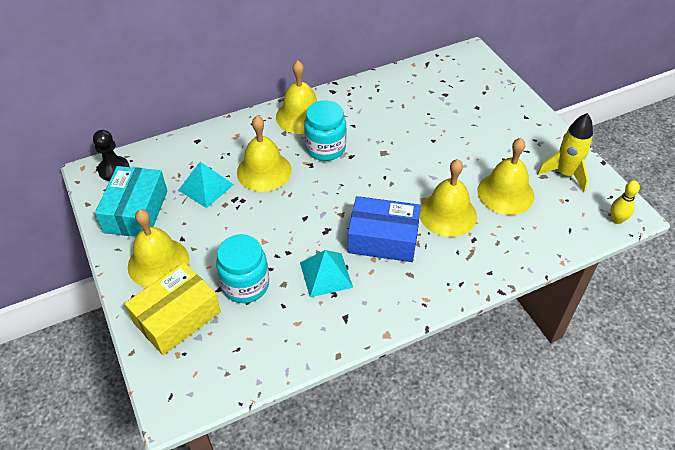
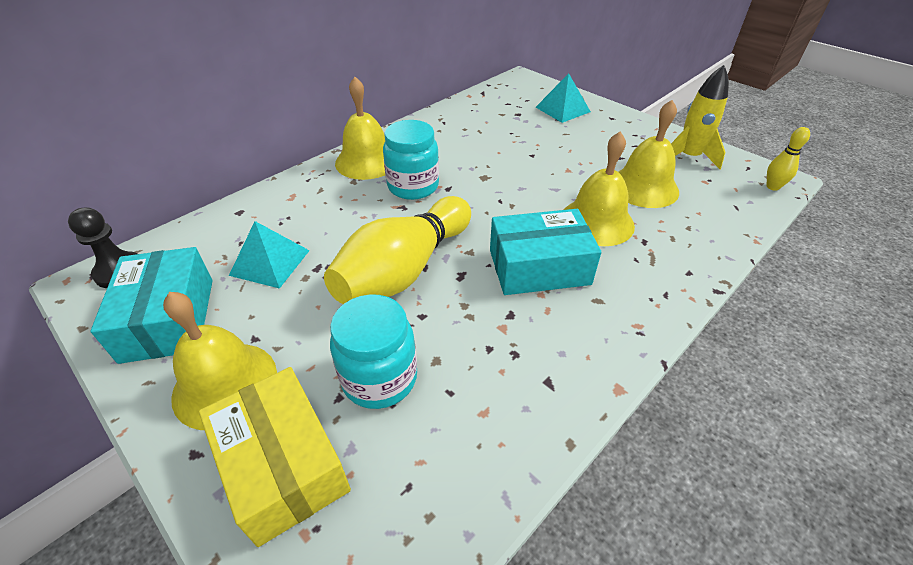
camera: 20 degrees left, 5 degrees down
(177, 317) = (283, 465): yellow box -> yellow box turned 60 degrees counterclockwise
(264, 171) = (345, 226): yellow bell -> none
(290, 216) = (404, 270): none -> yellow bowling pin
(326, 274) = (489, 331): turquoise pyramid -> turquoise pyramid (562, 109)
(383, 239) = (539, 267): blue box -> turquoise box

